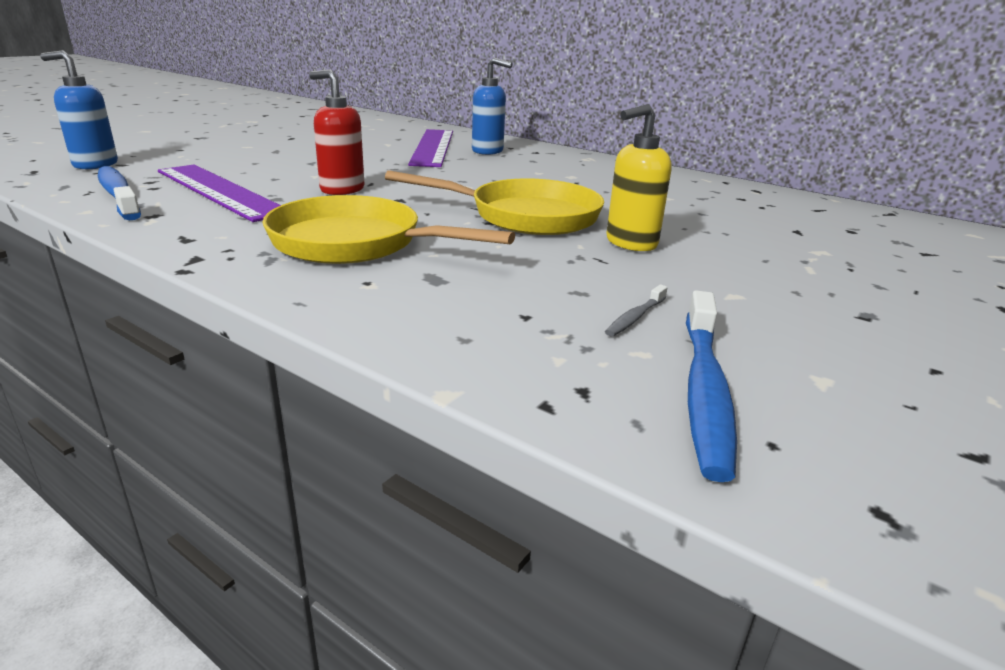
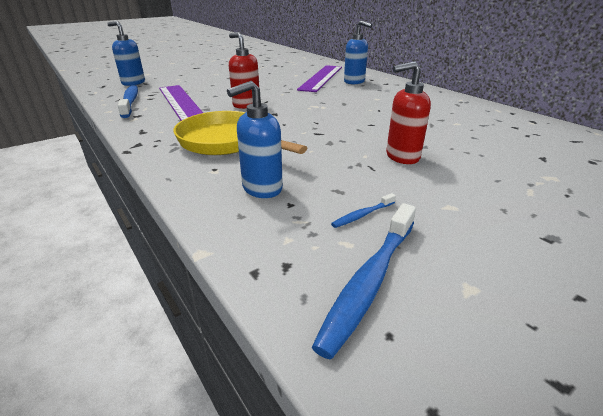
camera: 20 degrees right, 5 degrees up
(466, 301) = (261, 188): none -> blue soap dispenser
(525, 216) = (344, 131): yellow pan -> none
(630, 243) = (402, 157): yellow soap dispenser -> red soap dispenser
(635, 317) = (362, 215): grey toothbrush -> blue toothbrush

